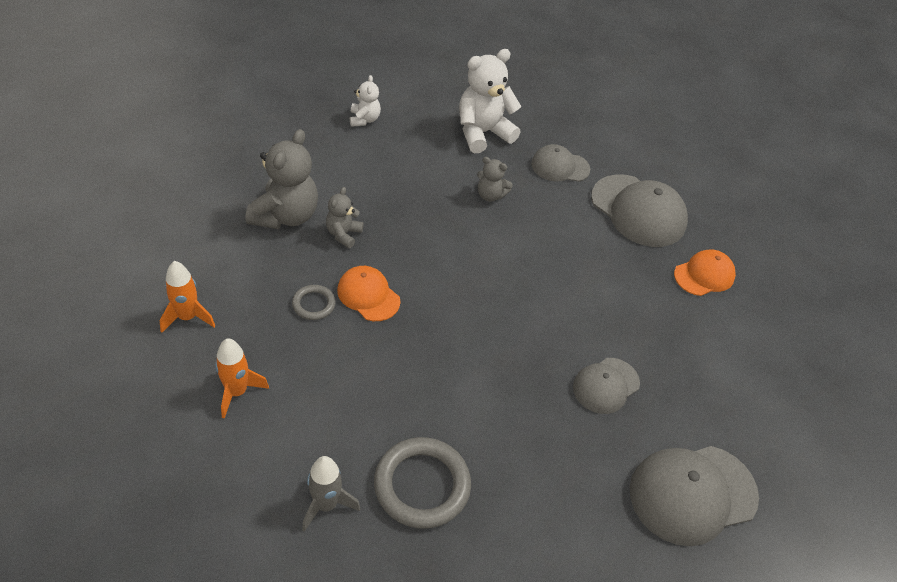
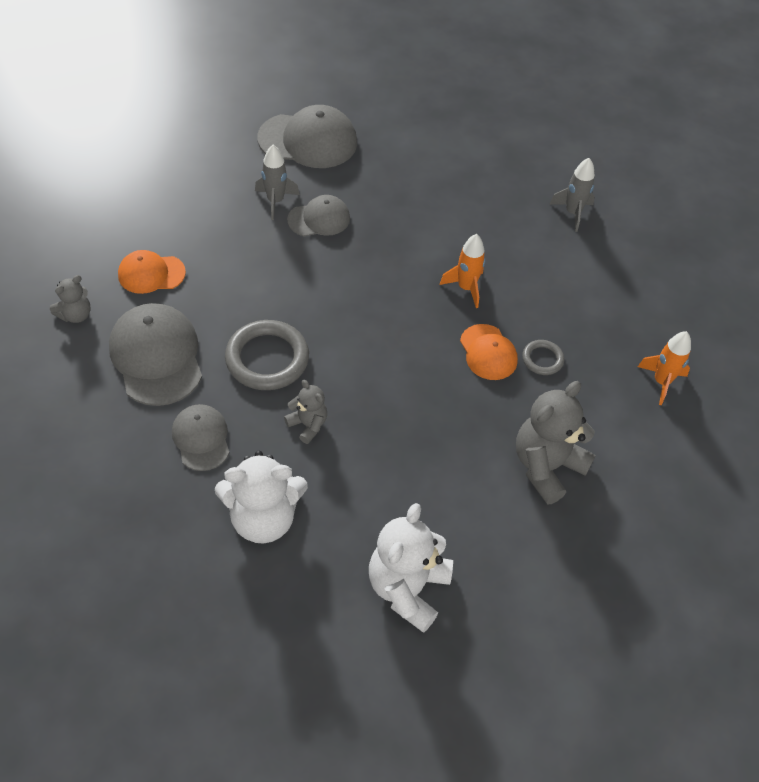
camera: 155 degrees left, 5 degrees up
(237, 392) = (625, 305): orange rocket -> orange rocket (466, 288)
(343, 234) = (490, 425): grey teddy bear -> grey teddy bear (75, 315)
(364, 119) = (407, 588): white teddy bear -> white teddy bear, size x1.89
(422, 485) = (500, 203): grey ring -> grey ring (267, 359)
(560, 167) = (201, 438): grey cap -> grey cap turned 135 degrees counterclockwise
(663, 391) = (275, 201): none -> grey rocket

